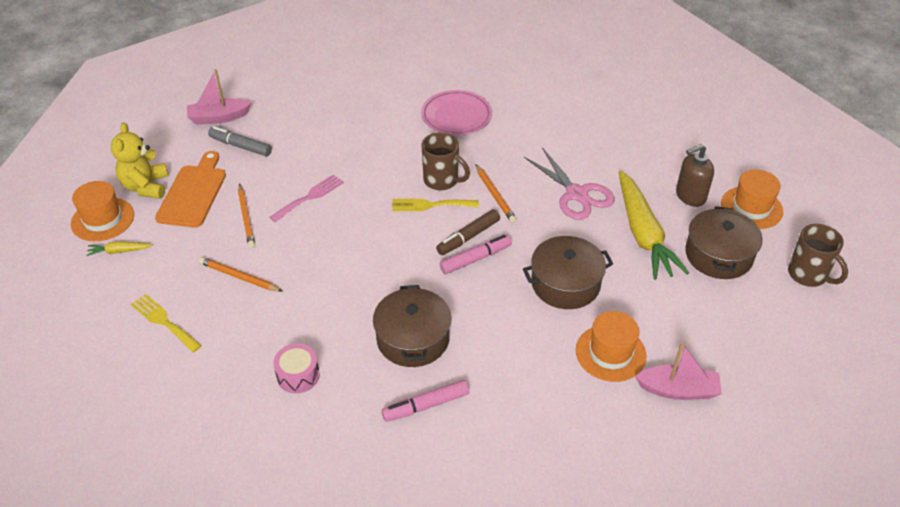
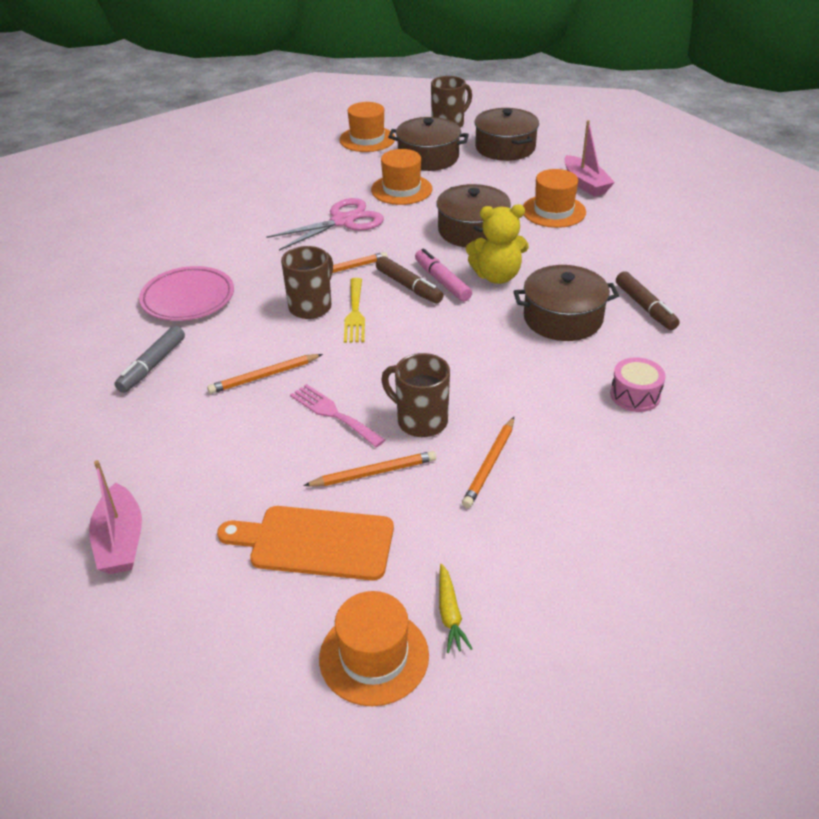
camera: 90 degrees left, 5 degrees down
(146, 187) = (293, 610): yellow teddy bear -> yellow teddy bear (497, 276)
(164, 321) = (582, 529): yellow fork -> none
(240, 146) = (206, 501): grey marker -> grey marker (152, 365)
(293, 241) = (420, 421): none -> brown mug
(357, 161) = (264, 376): none -> orange pencil
(426, 405) = (645, 307): pink marker -> brown marker
(643, 234) = (401, 189): yellow carrot -> orange hat
(678, 390) = (585, 184): pink boat -> pink boat turned 150 degrees clockwise
(690, 196) = (350, 165): brown soap dispenser -> none
(758, 323) = (505, 147): none -> brown pot

